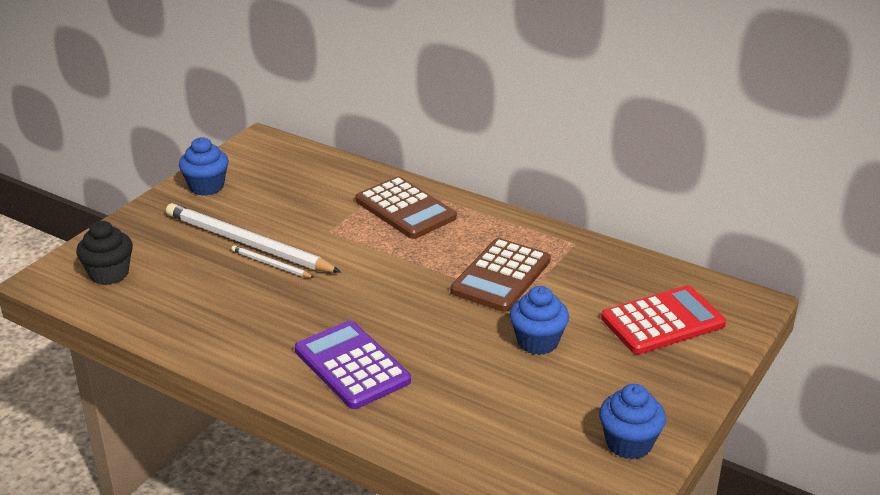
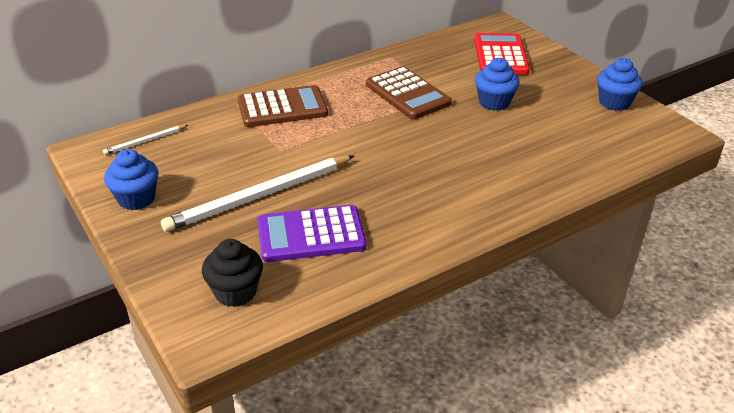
camera: 65 degrees left, 5 degrees up
(271, 264) = (304, 191): white pencil -> white pencil (145, 141)
(352, 366) = (474, 184): purple calculator -> purple calculator (311, 235)

